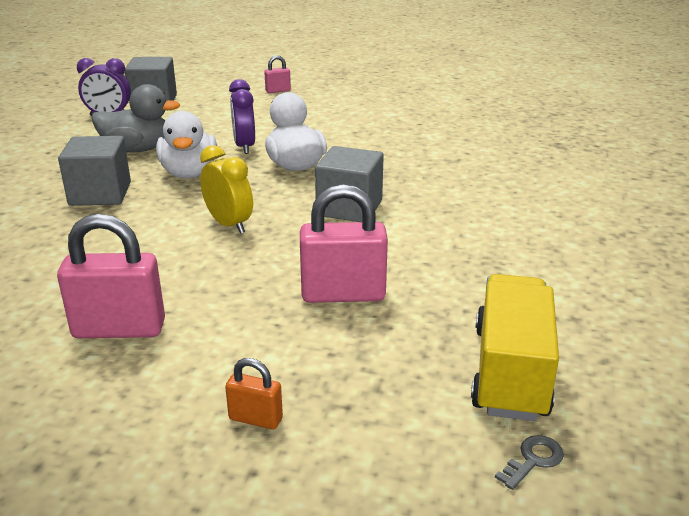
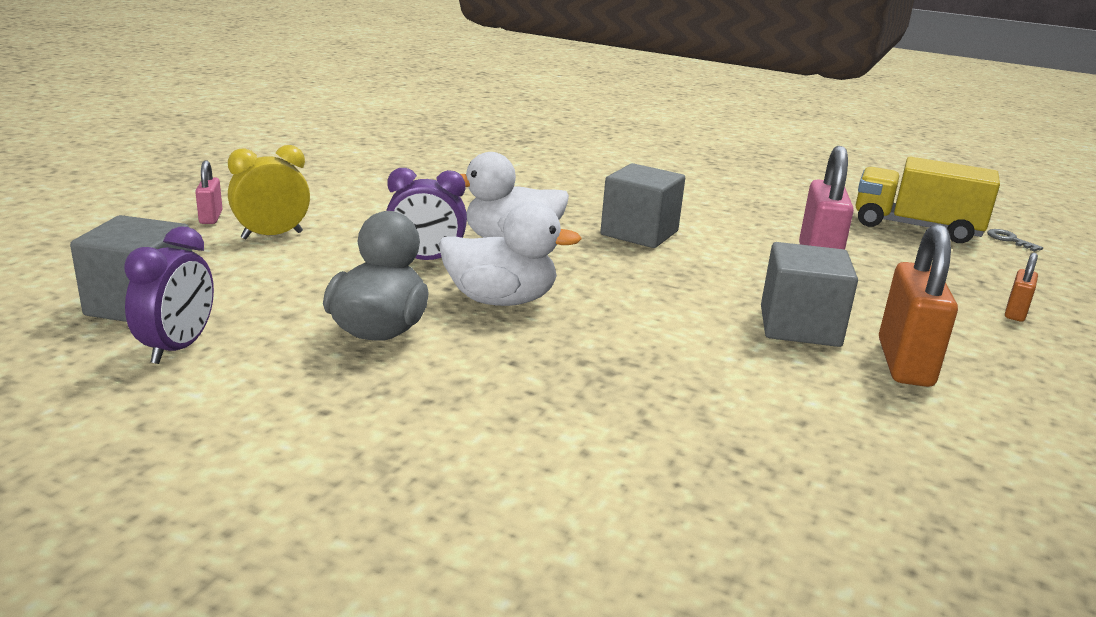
camera: 80 degrees left, 5 degrees down
(100, 194) = (544, 365): grey cube -> grey cube (799, 326)
(119, 329) = (904, 363): pink padlock -> orange padlock
(229, 224) = (666, 291): yellow clock -> yellow clock (272, 235)

